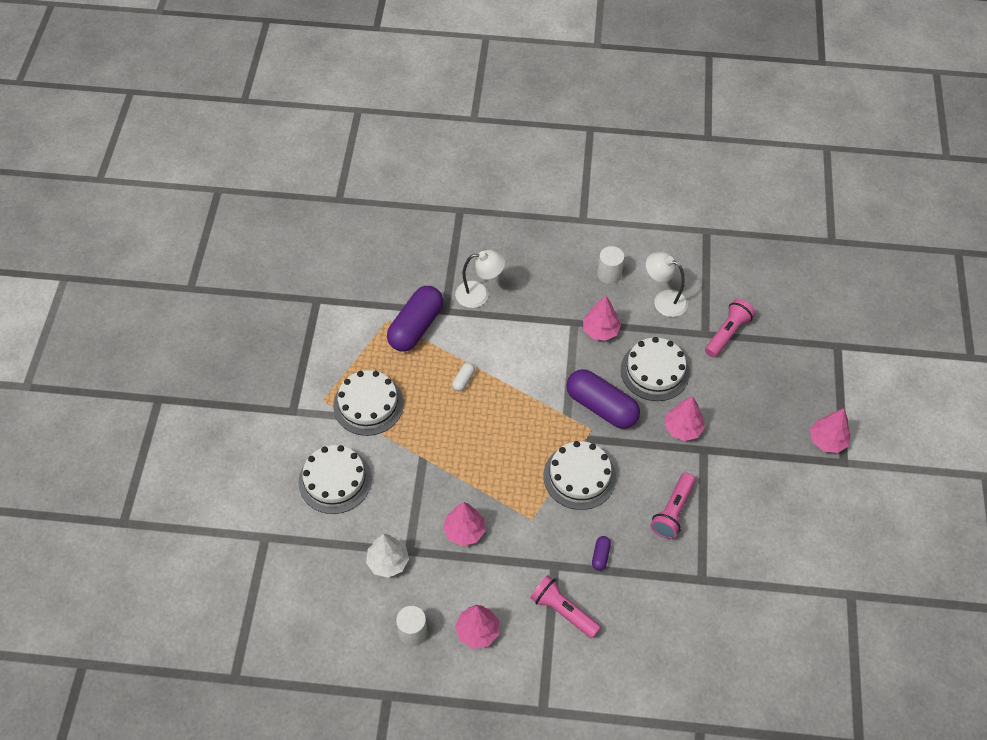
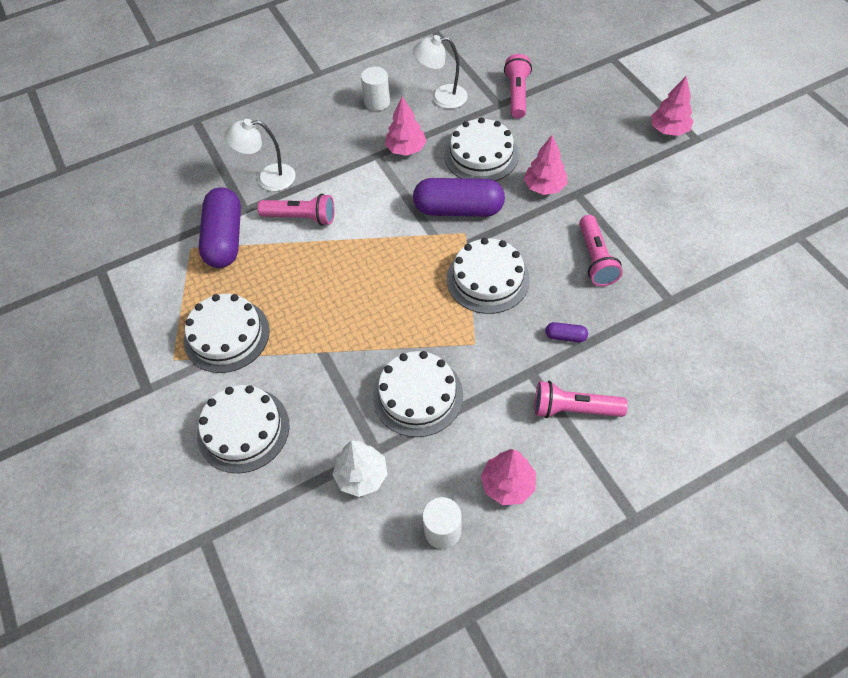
camera: 30 degrees left, 0 degrees up
(463, 380) = (309, 259): white capsule -> none
(464, 531) = (417, 395): pink tree -> white cake
(479, 294) = (268, 178): white lamp -> white lamp turned 150 degrees counterclockwise
(481, 342) = (301, 218): none -> pink flashlight
(600, 556) = (565, 336): purple capsule -> purple capsule turned 60 degrees counterclockwise

